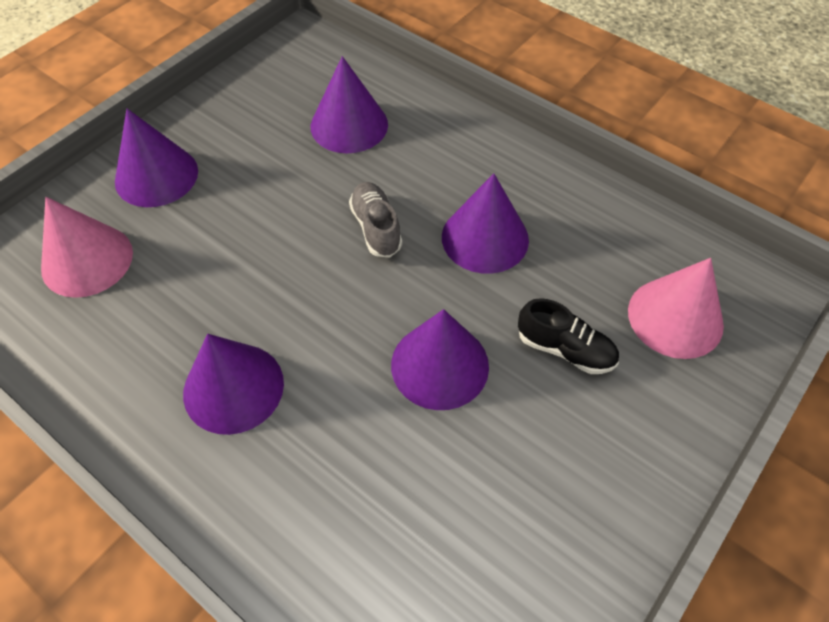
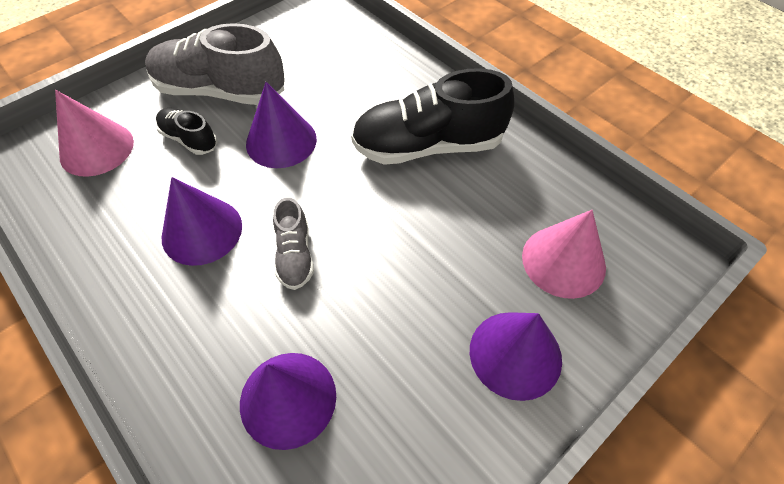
camera: 170 degrees left, 0 degrees up
(233, 387) = (428, 146): purple cone -> black shoe
(568, 443) = (220, 91): none -> grey shoe

